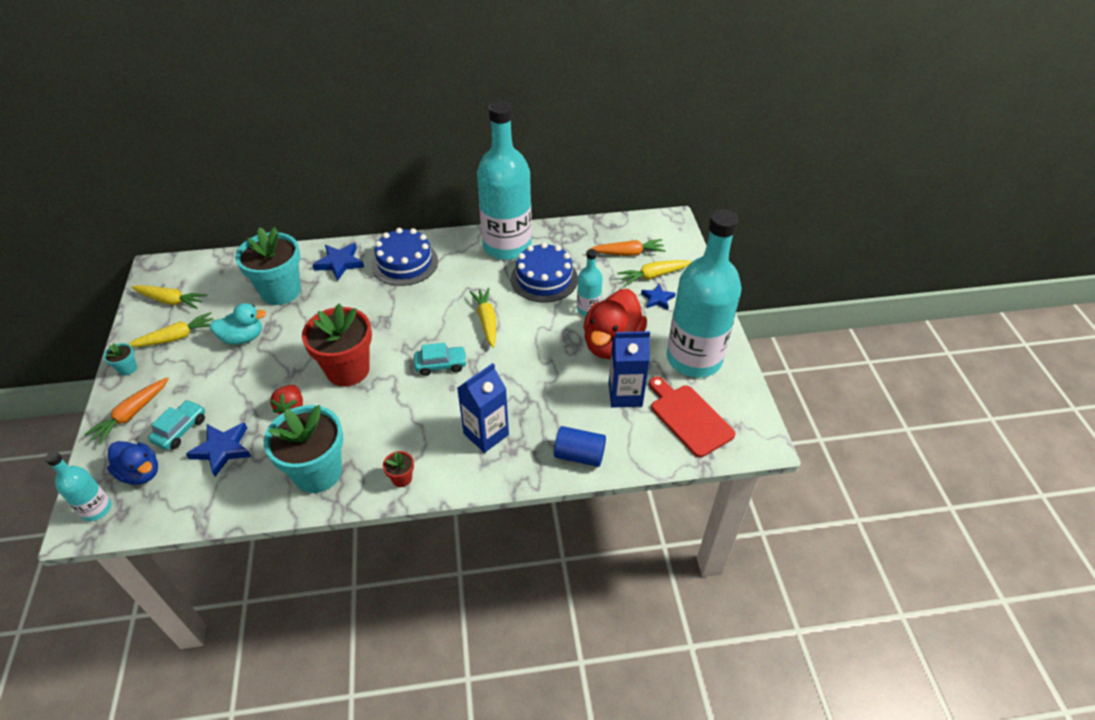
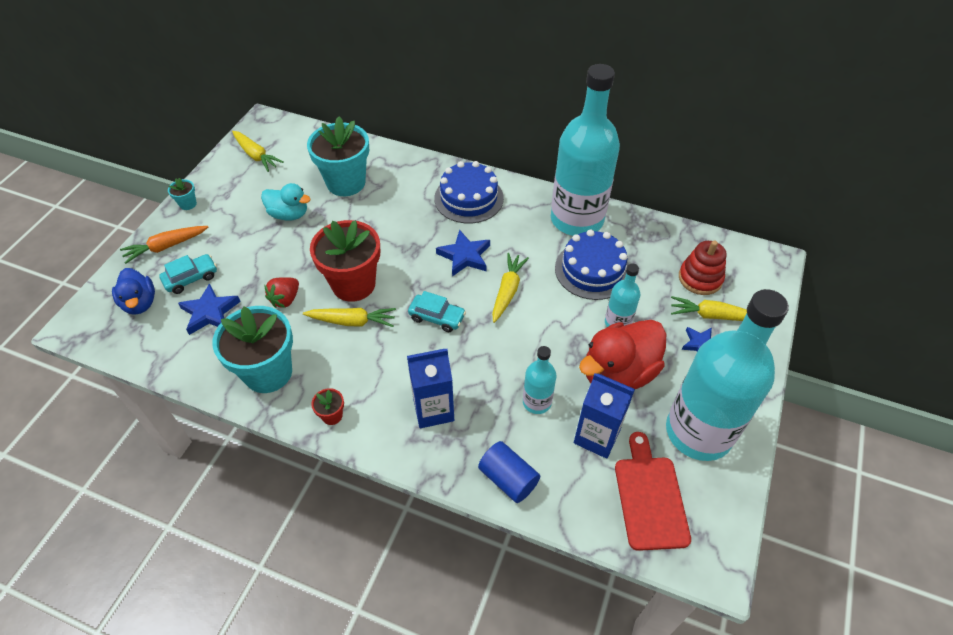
camera: 30 degrees right, 5 degrees up
(96, 509) = (92, 319): turquoise bottle -> turquoise bottle (537, 402)
(176, 337) = (239, 191): yellow carrot -> yellow carrot (352, 321)
(339, 263) = (411, 175): blue star -> blue star (465, 256)
(628, 253) = (700, 278): orange carrot -> red stacking toy

